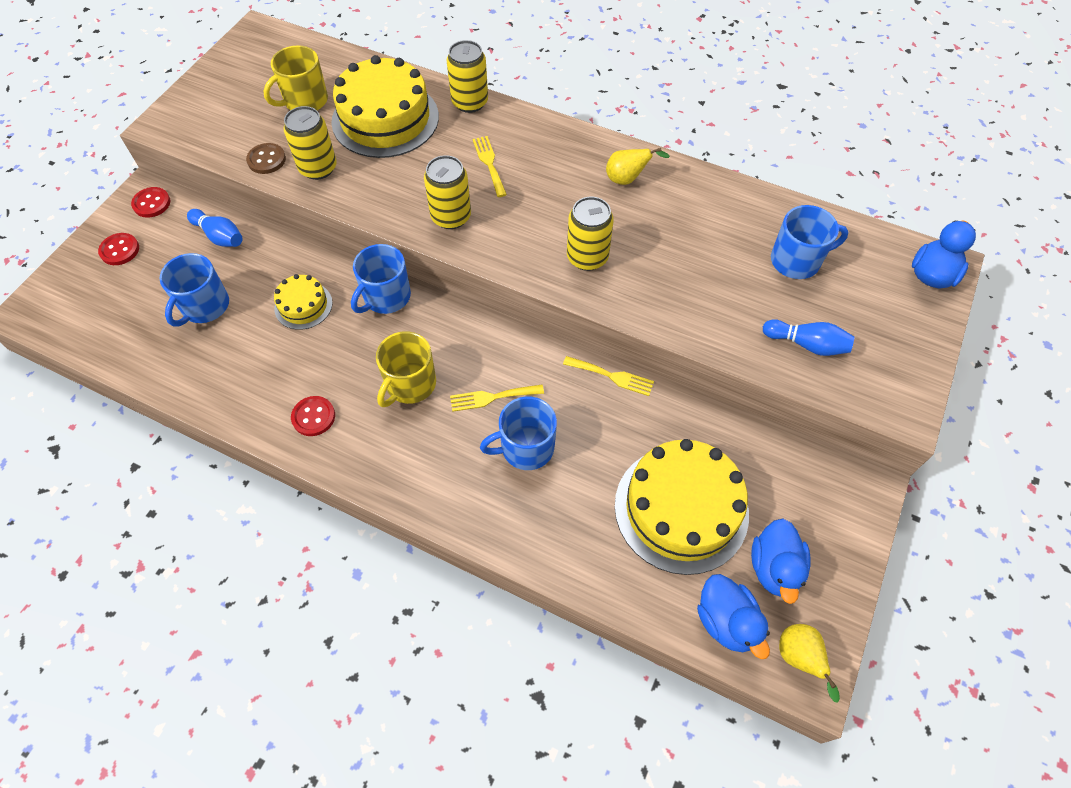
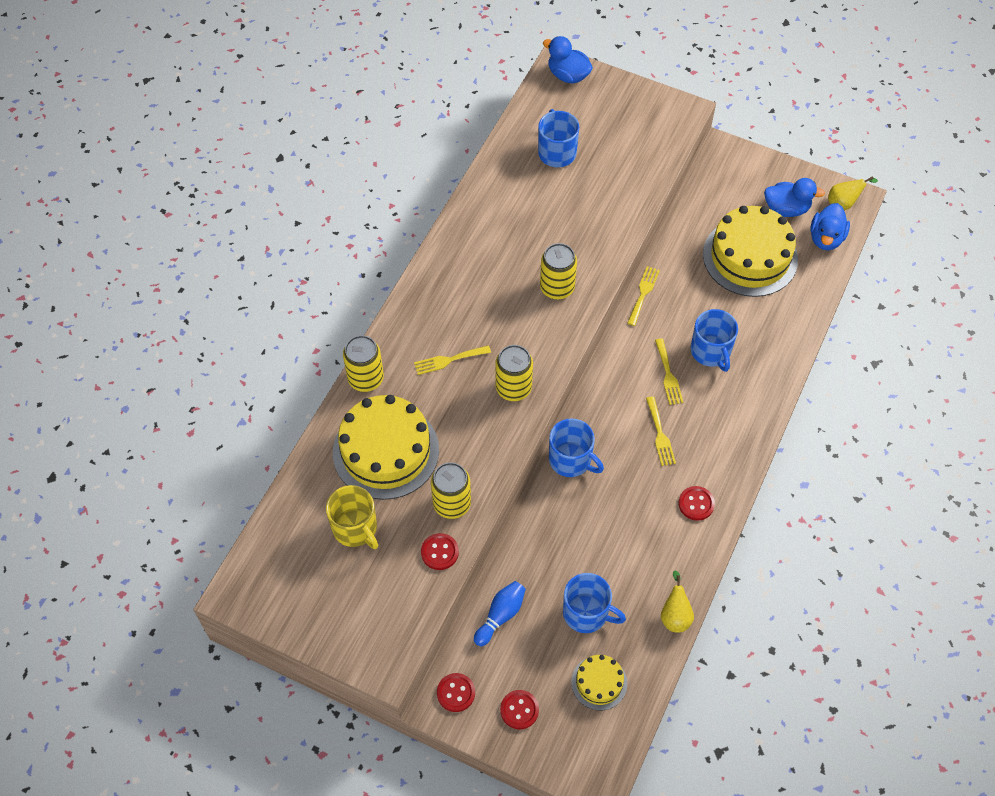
camera: 90 degrees left, 0 degrees up
(266, 160) = (439, 552): brown button -> red button
(303, 305) = (583, 527): yellow cake -> yellow cake (599, 682)
(410, 384) = (660, 434): yellow mug -> yellow fork
(627, 179) = (469, 256): yellow pear -> yellow pear (675, 615)
(726, 621) = (826, 238): blue duck -> blue duck turned 135 degrees clockwise
(807, 344) = (634, 156): blue bowling pin -> none

